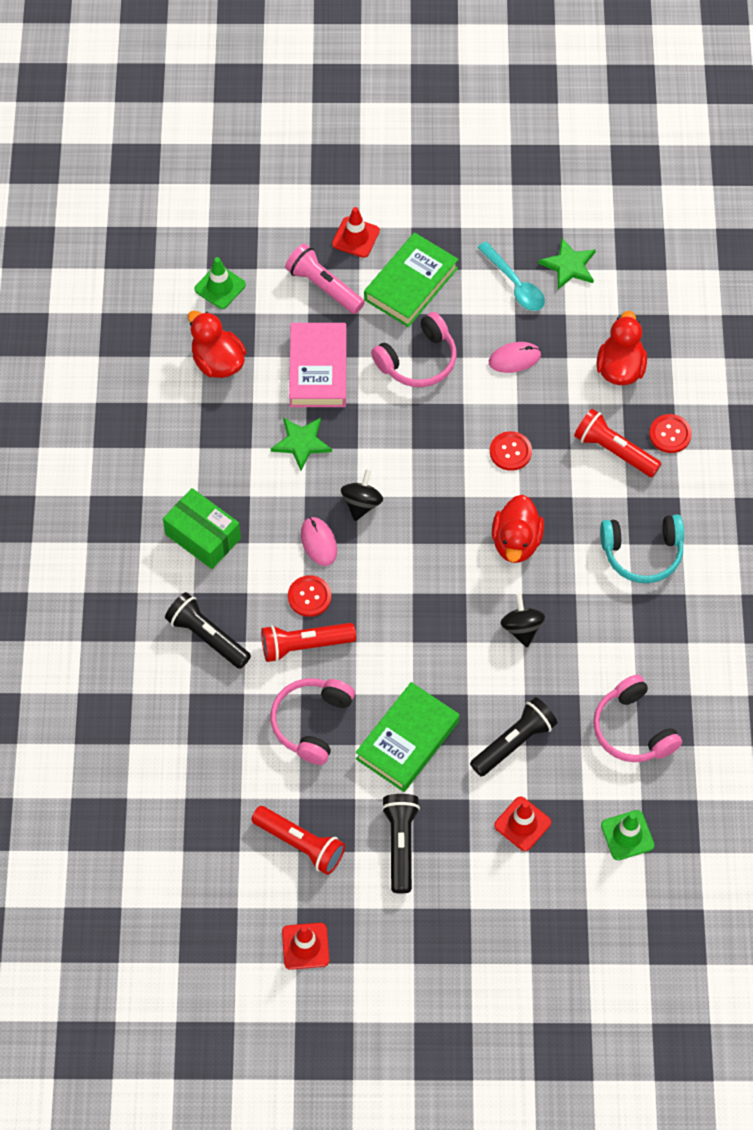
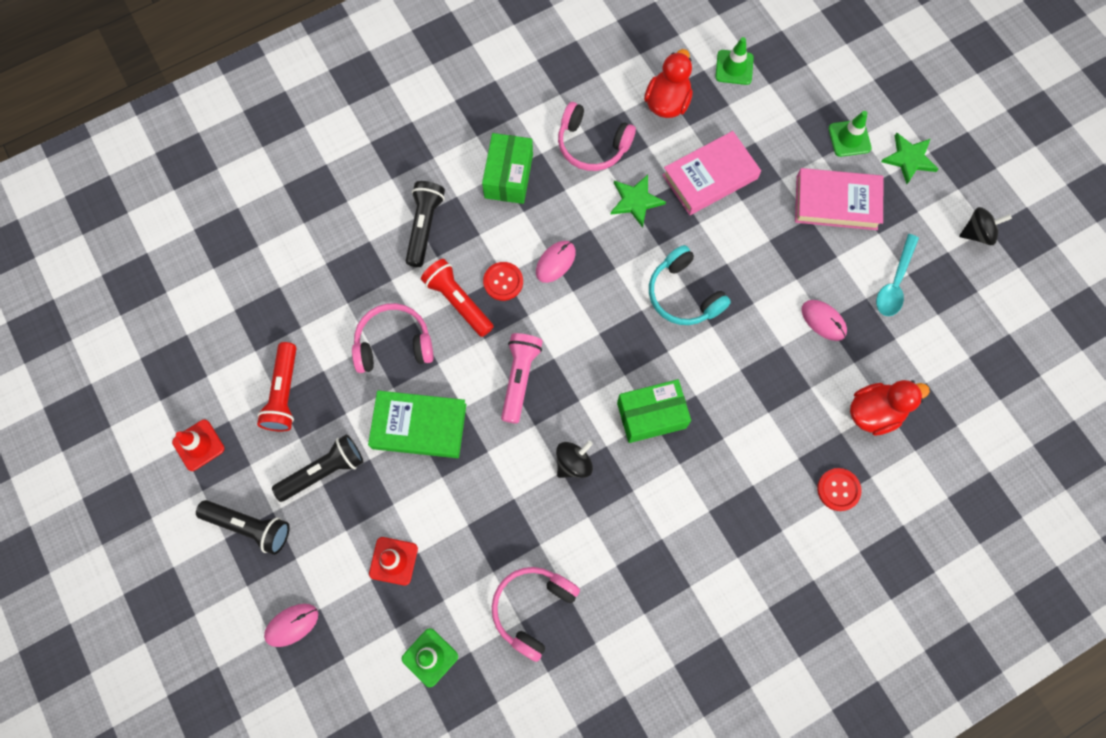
camera: 60 degrees right, 10 degrees up
(324, 287) = (787, 140): pink flashlight -> pink flashlight (519, 378)
(355, 237) = (849, 138): red traffic cone -> green traffic cone
(361, 503) = (610, 275): black spinning top -> black spinning top (977, 233)
(411, 284) = (836, 202): green book -> pink book
(418, 360) = (769, 247): pink headphones -> pink headphones (592, 145)
(510, 452) = (733, 365): red button -> none
(514, 742) = (464, 513): black flashlight -> black flashlight (249, 526)
(516, 542) = (651, 415): red duck -> green box
(531, 940) = (292, 625): none -> pink mouse
(569, 265) = (944, 316): green star -> green star (909, 159)
(614, 451) = (790, 450): red flashlight -> none
(642, 553) = (707, 527): turquoise headphones -> turquoise headphones (683, 294)

